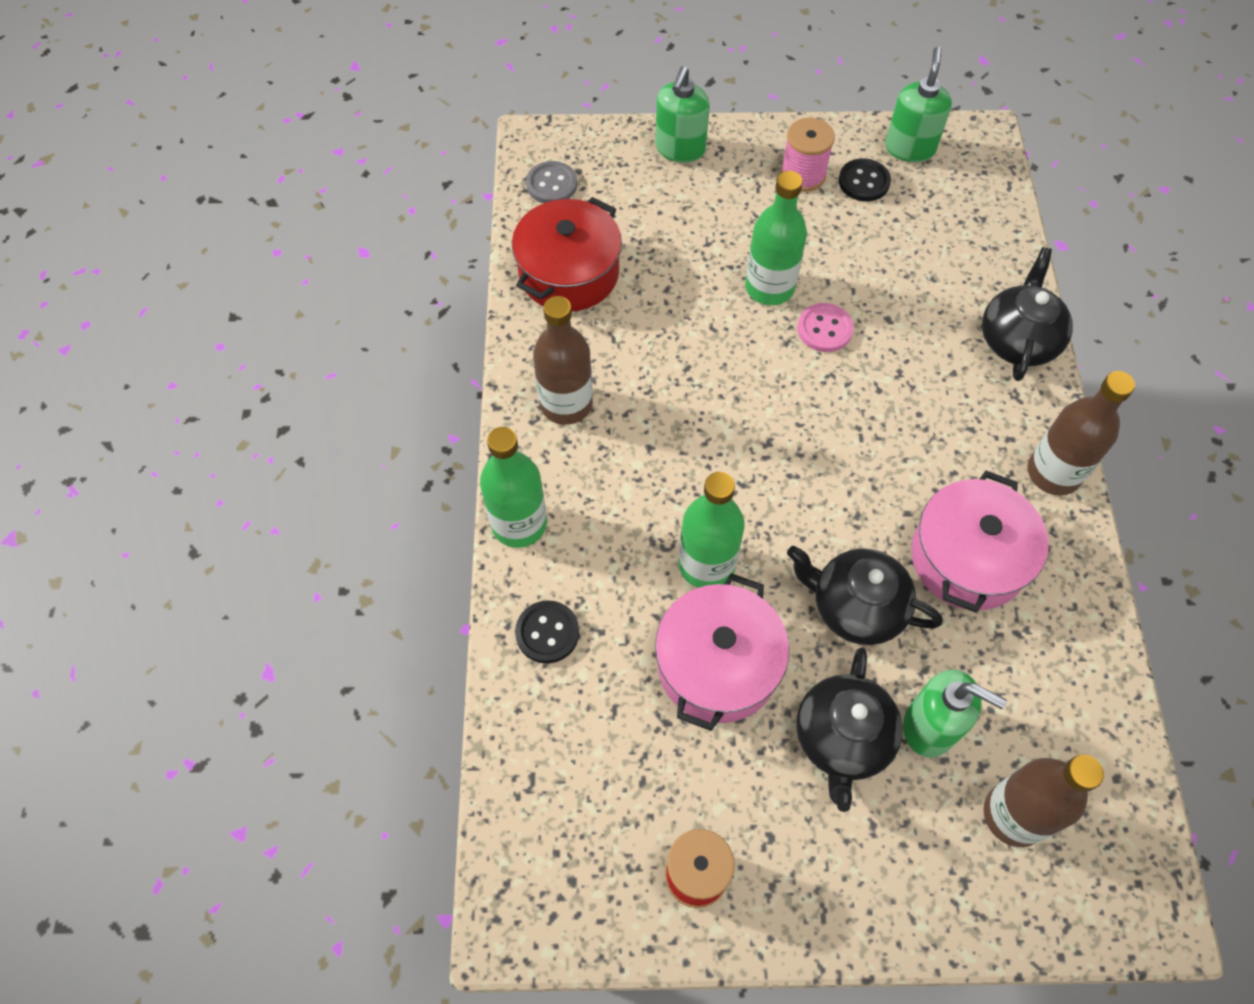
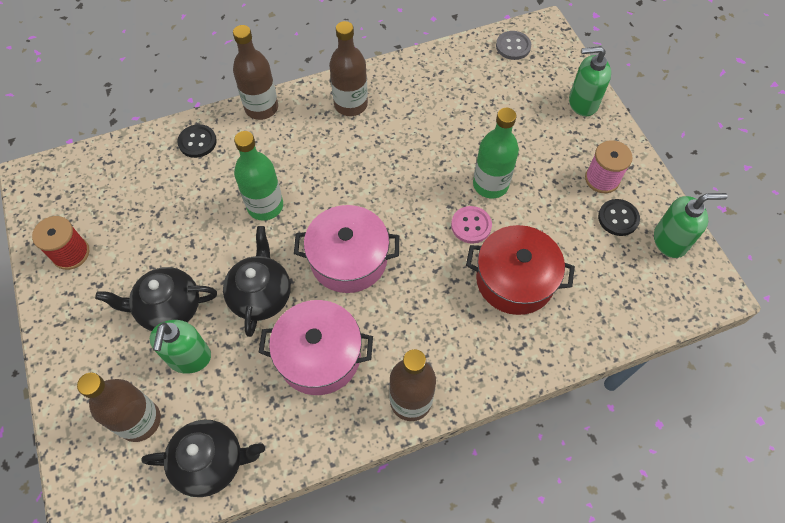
camera: 70 degrees right, 0 degrees up
(519, 524) = (261, 108): green bottle -> brown bottle
(569, 273) = (448, 76): red pot -> red pot (514, 280)
(717, 665) = (200, 230): pink pot -> pink pot (348, 259)
(1017, 340) = (521, 354): black teapot -> black teapot (211, 462)

